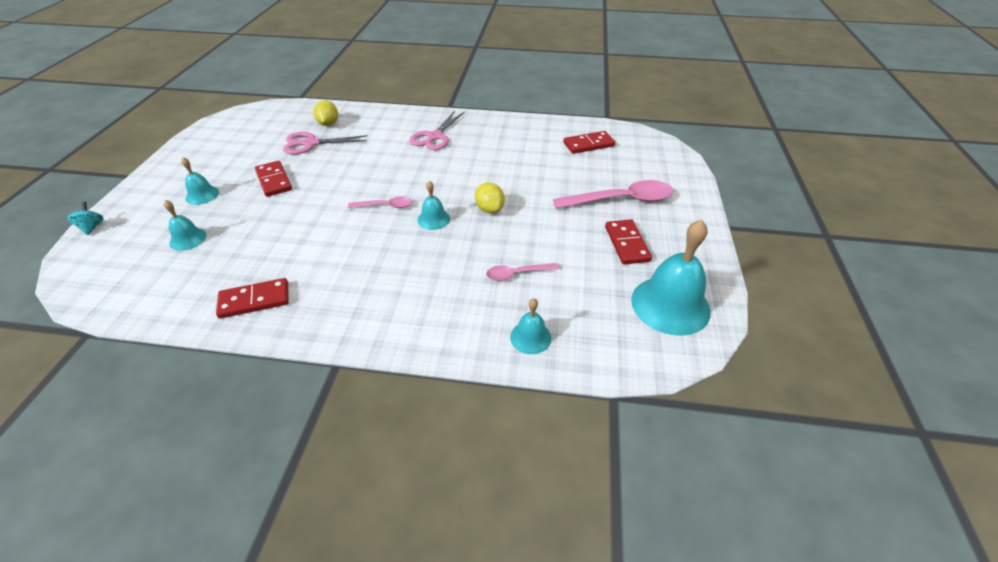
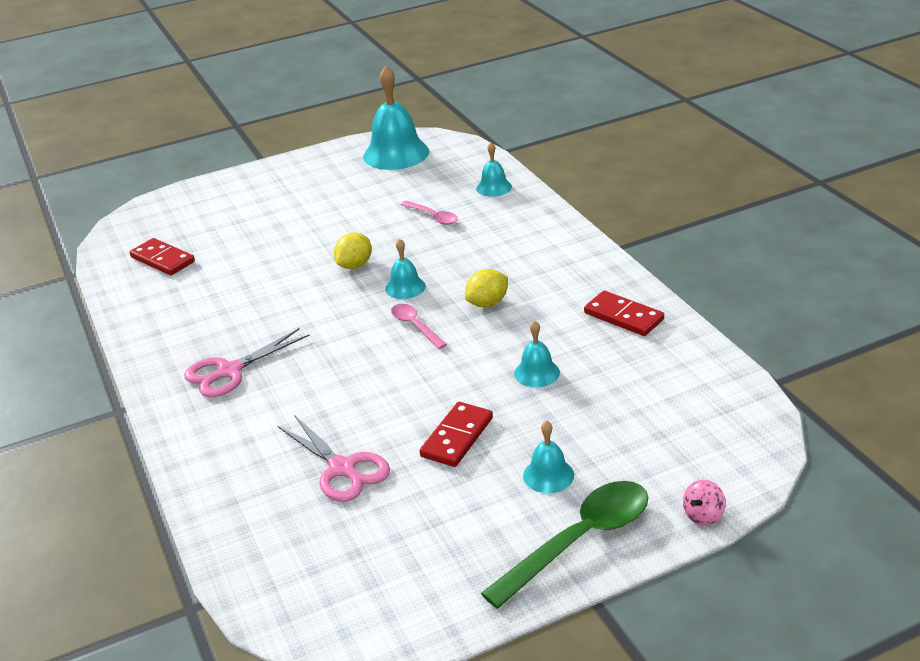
camera: 120 degrees left, 10 degrees down
(92, 227) = (703, 515): turquoise spinning top -> pink spinning top
(156, 184) = (579, 540): none -> green spoon
(188, 239) = (618, 419): turquoise bell -> turquoise bell (537, 373)
(328, 124) = (271, 491): yellow lemon -> yellow lemon (487, 303)
(435, 136) = (230, 371): pink scissors -> pink scissors turned 150 degrees clockwise
(621, 200) = (267, 209): pink spoon -> none
(627, 244) = (337, 187): red domino -> none

